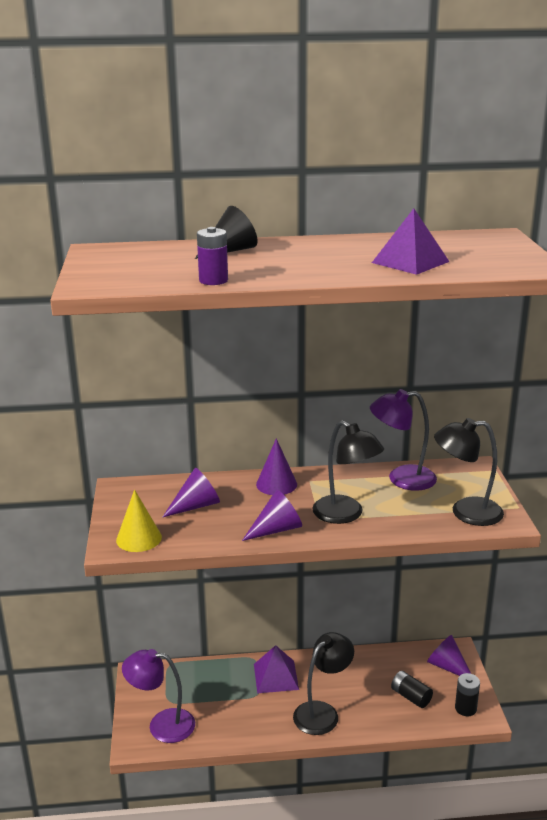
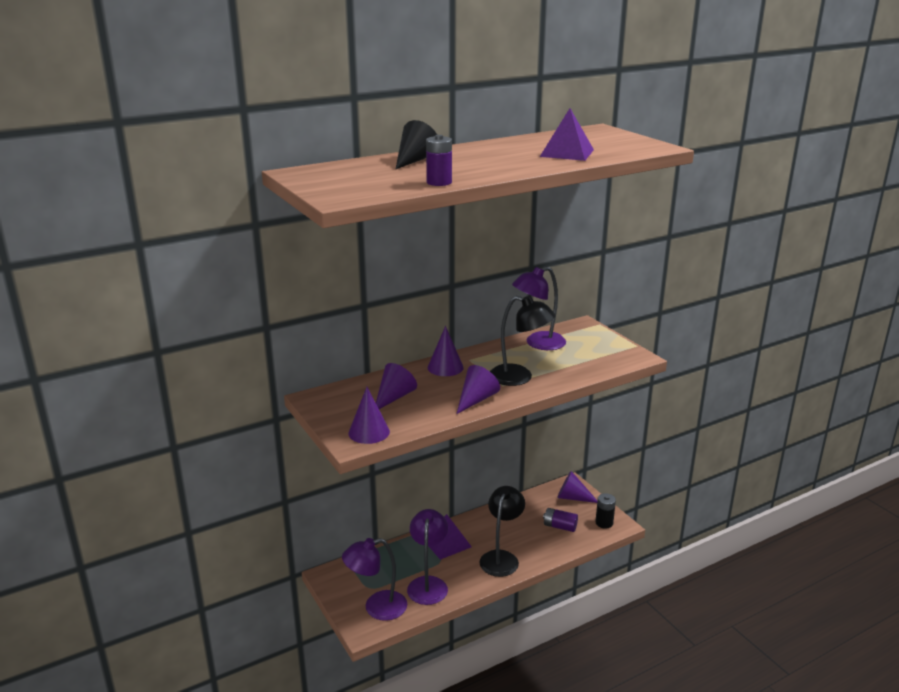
camera: 25 degrees left, 0 degrees up
(139, 538) = (369, 432): yellow cone -> purple cone
(228, 716) = (428, 584): none -> purple lamp
(411, 696) = (560, 526): black battery -> purple battery
(466, 512) = (604, 356): black lamp -> none

